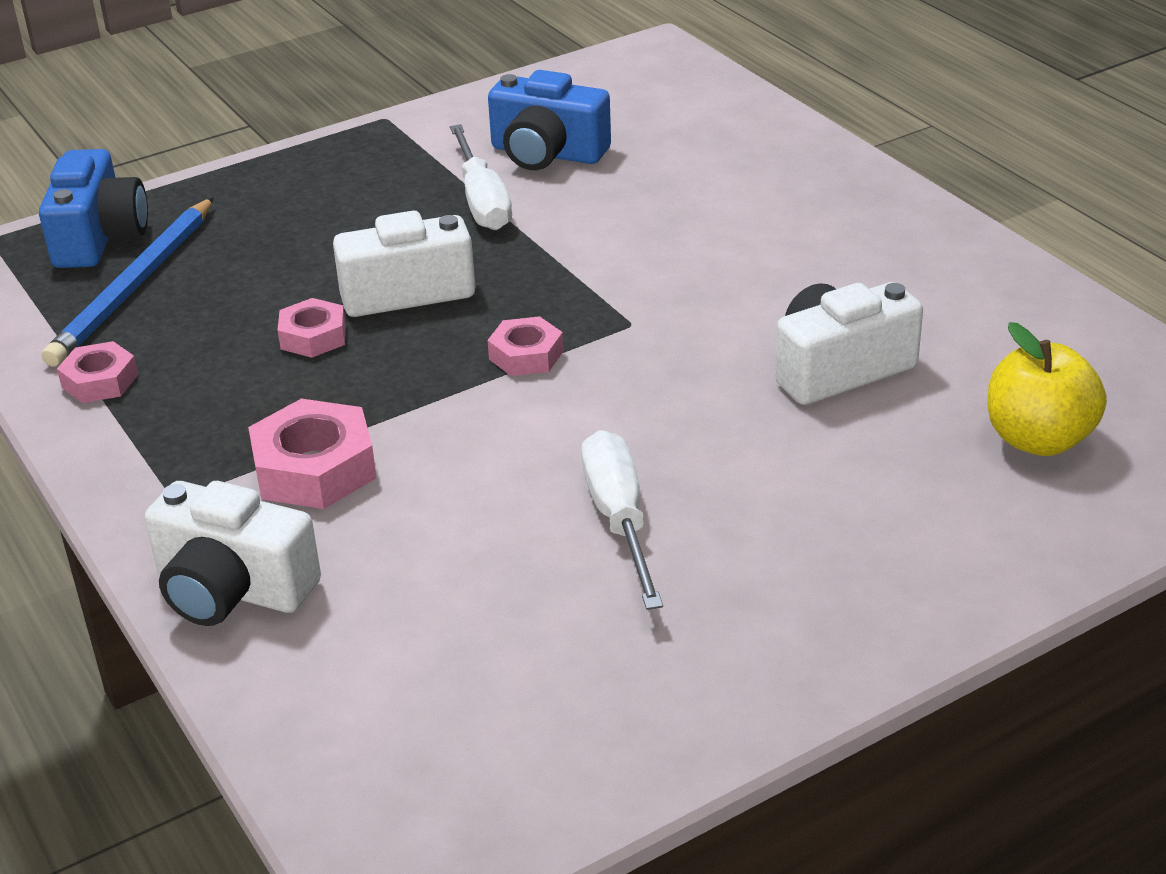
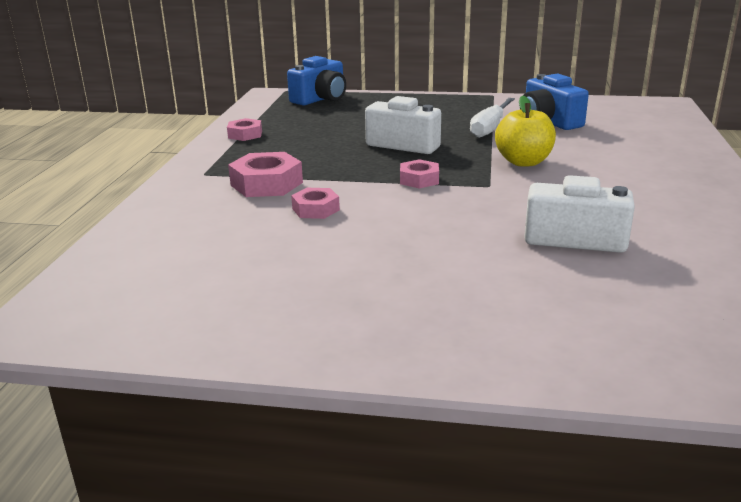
camera: 40 degrees right, 10 degrees down
(135, 286) = (307, 114): blue pencil -> none
(232, 589) = (167, 207): white camera -> none
(313, 336) = (342, 146): pink nut -> pink nut (315, 209)
(619, 519) = (356, 249): white screwdriver -> none
(1038, 439) = (659, 314): yellow apple -> yellow apple (523, 162)

